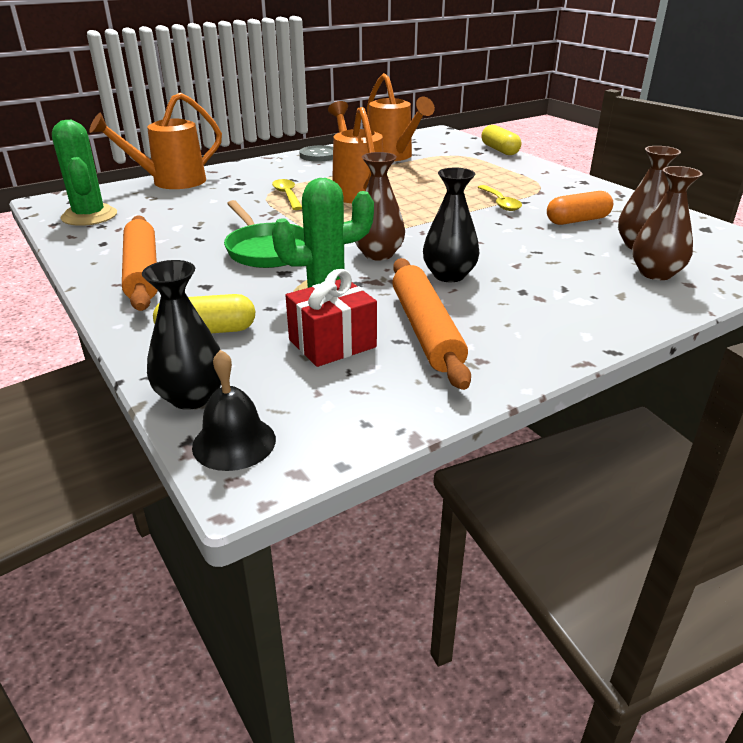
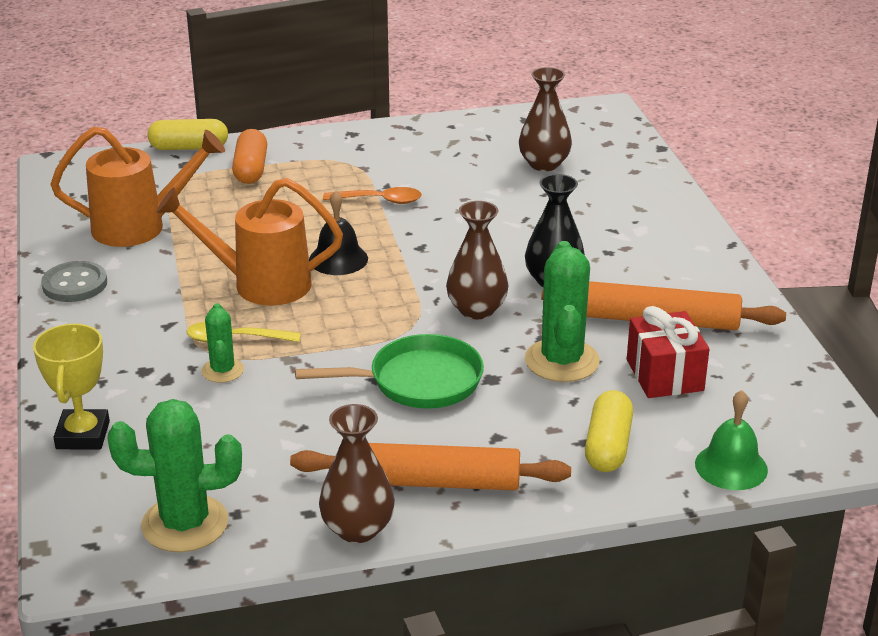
camera: 70 degrees left, 0 degrees up
(171, 182) = (83, 435): orange watering can -> yellow trophy
(192, 397) = (731, 466): black vase -> green bell
(234, 442) = (807, 450): black bell -> black bell (338, 259)
(250, 198) = (222, 370): none -> green cactus
(500, 203) = (380, 200): yellow spoon -> orange spoon
(577, 220) = (462, 173): orange capsule -> orange capsule (251, 169)
(655, 273) = (606, 178): brown vase -> brown vase (357, 529)

